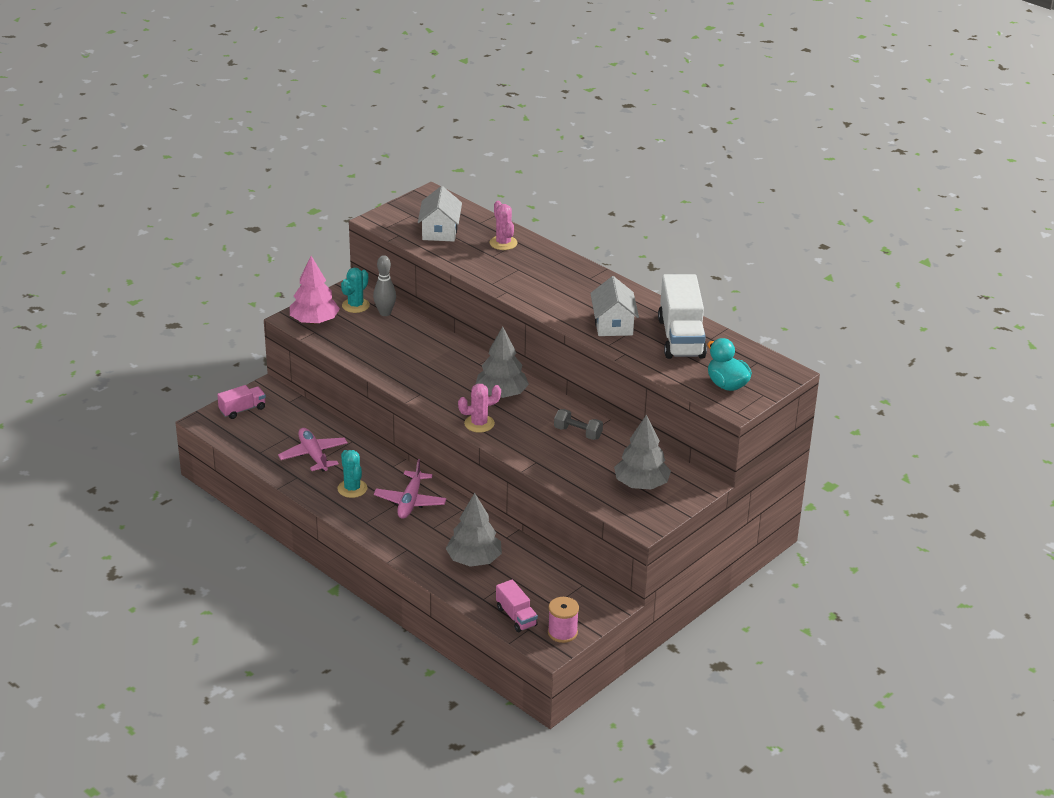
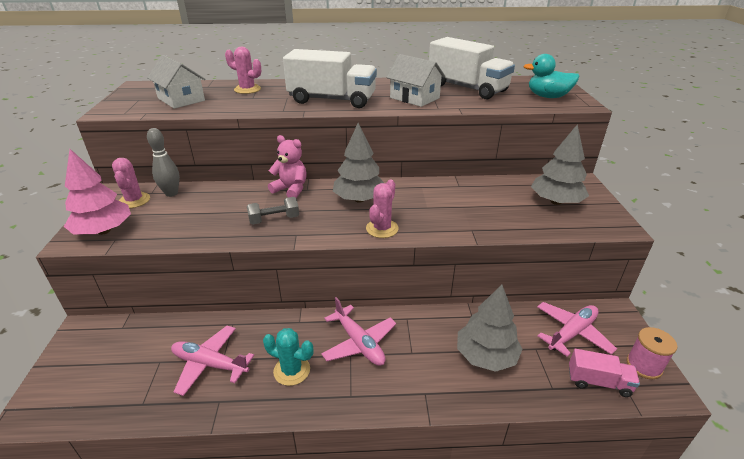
camera: 45 degrees left, 0 degrees up
(242, 410) = (71, 369): pink truck -> none
(355, 305) = (134, 200): turquoise cactus -> pink cactus
(467, 357) = (291, 189): none -> pink teddy bear
(545, 291) = (332, 100): none -> white truck
(553, 589) = (572, 333): none -> pink plane
(578, 433) = (455, 194): grey dumbbell -> grey dumbbell (274, 219)

